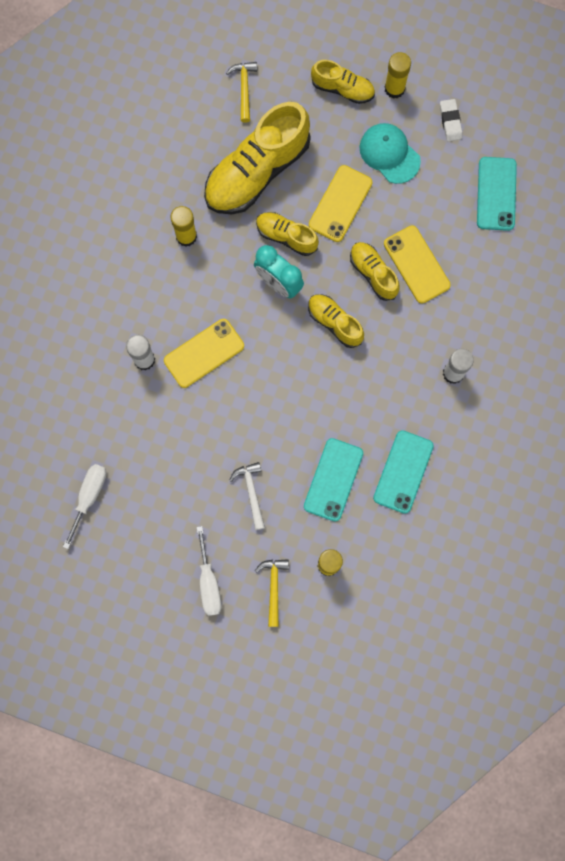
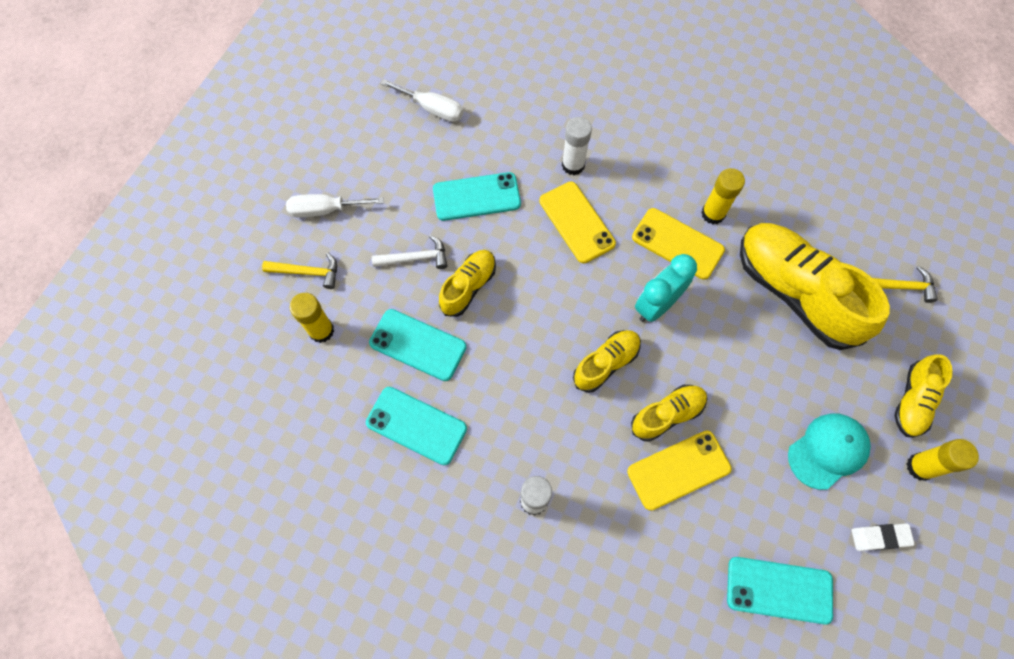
camera: 95 degrees right, 10 degrees down
(184, 444) = (476, 197): none -> turquoise phone
(286, 236) = (714, 318): yellow shoe -> yellow shoe (468, 287)
(340, 204) = (757, 384): yellow phone -> yellow phone (677, 244)

